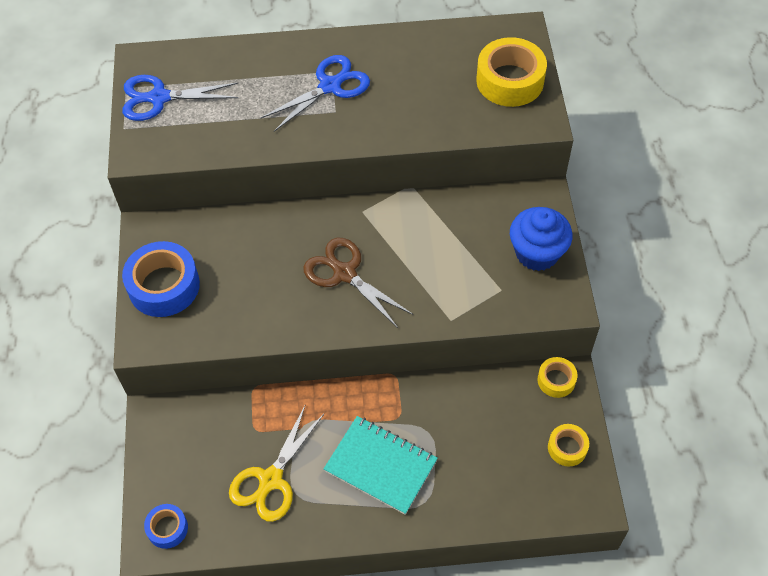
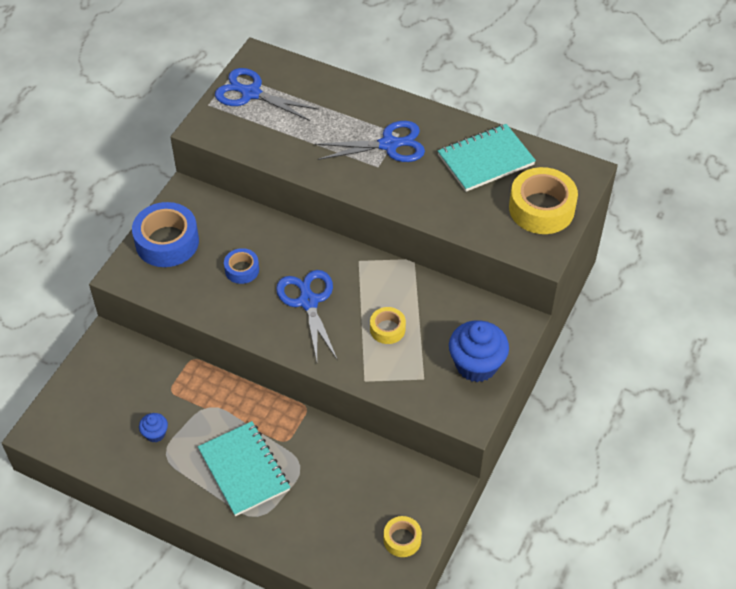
camera: 30 degrees right, 5 degrees down
(167, 528) = (57, 427): blue tape -> blue tape (242, 270)
(271, 480) = (155, 434): yellow scissors -> blue cupcake
(345, 273) = (308, 302): brown scissors -> blue scissors
(428, 59) = (485, 160): none -> turquoise notebook
(556, 380) = (434, 482): yellow tape -> yellow tape (387, 329)

